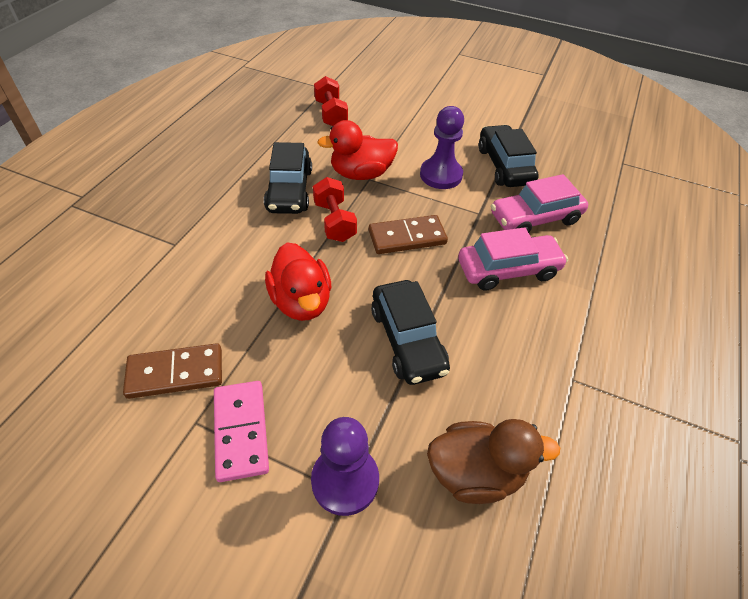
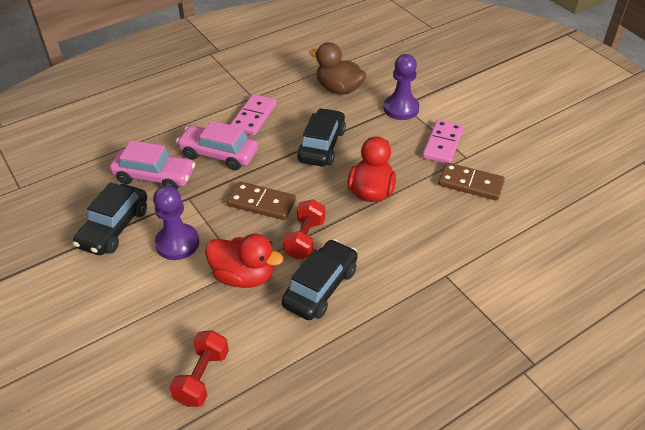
camera: 145 degrees left, 5 degrees down
(532, 343) = (253, 117): none -> pink domino

